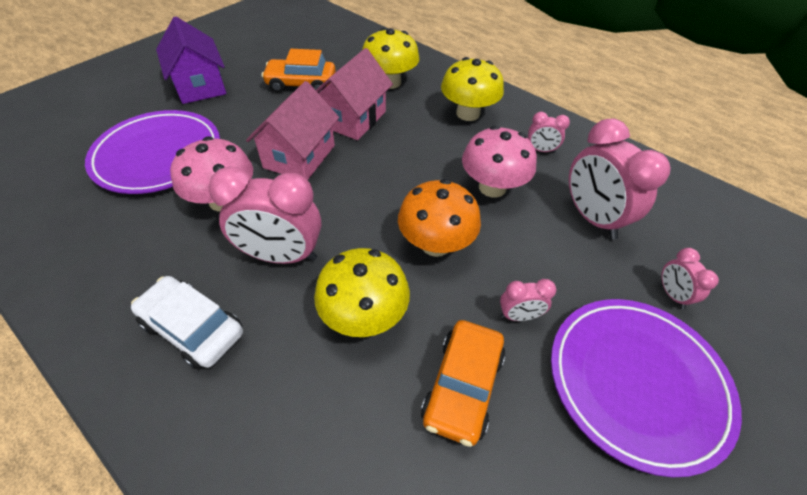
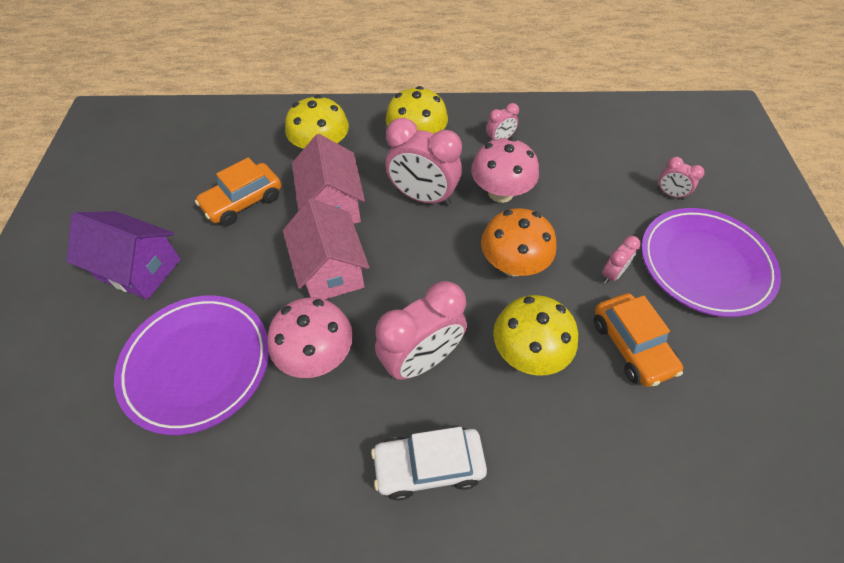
camera: 40 degrees left, 5 degrees up
(592, 218) = (581, 172): pink clock -> pink clock (423, 197)

